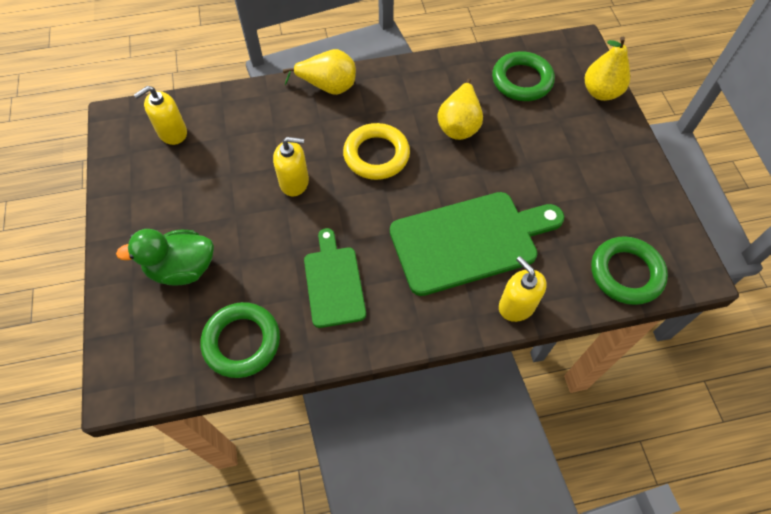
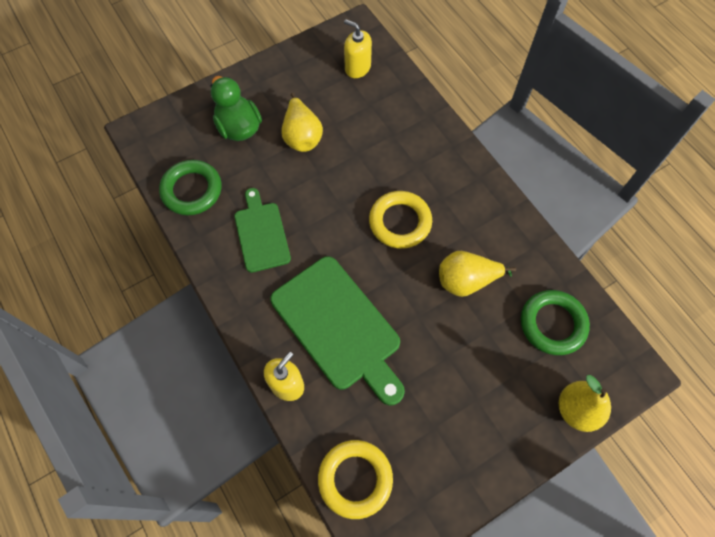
camera: 70 degrees right, 5 degrees up
(294, 182) = (345, 170): yellow soap dispenser -> none
(328, 86) = (459, 157): yellow pear -> yellow pear (302, 136)
(334, 282) = (261, 234): green cutting board -> green cutting board turned 75 degrees counterclockwise
(626, 273) = (355, 479): green ring -> yellow ring

